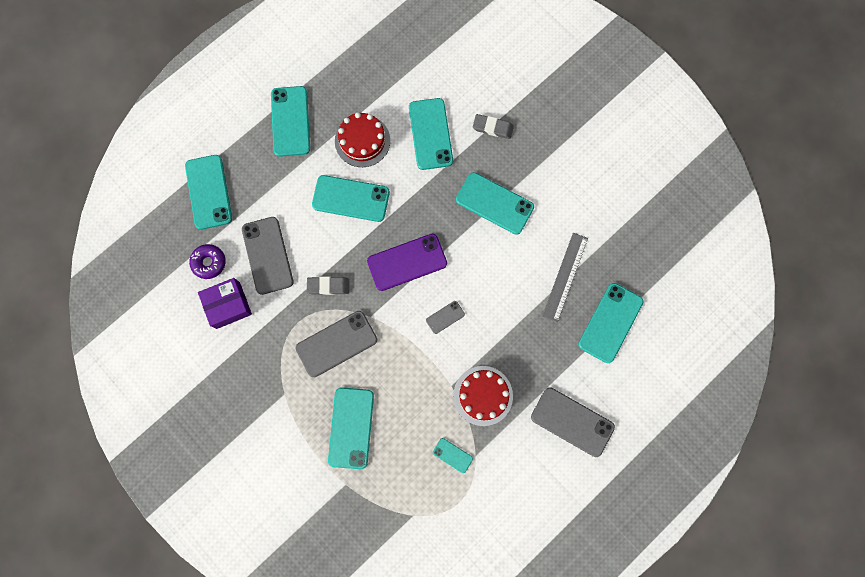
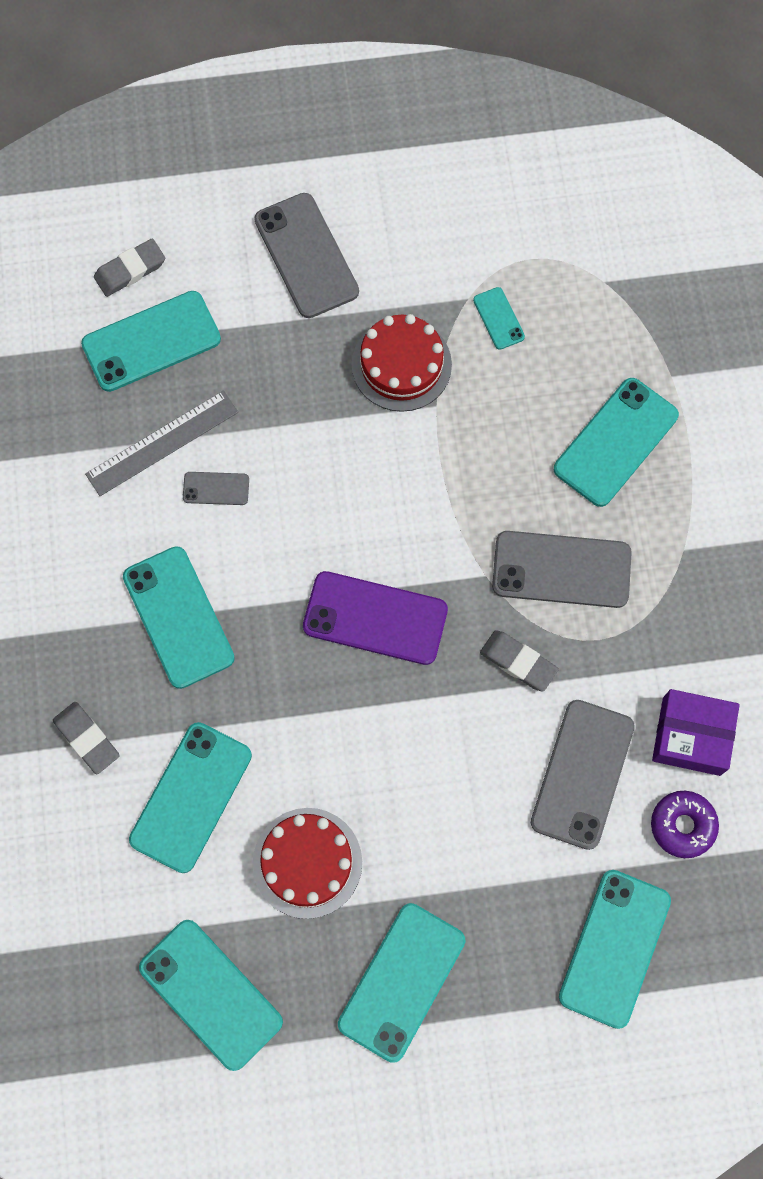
camera: 145 degrees left, 5 degrees down
(351, 199) = (392, 777): turquoise phone -> turquoise phone (211, 994)
(445, 317) = (376, 502): grey phone -> grey phone (216, 488)
(650, 352) = (130, 270): none -> grey eraser

